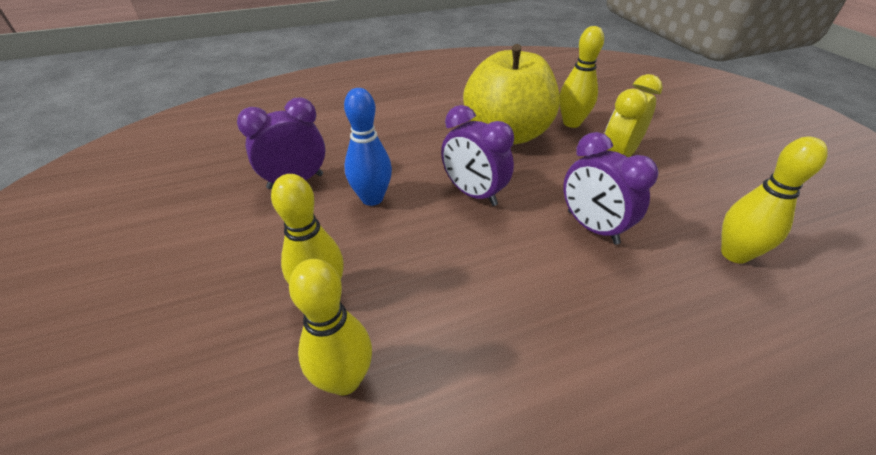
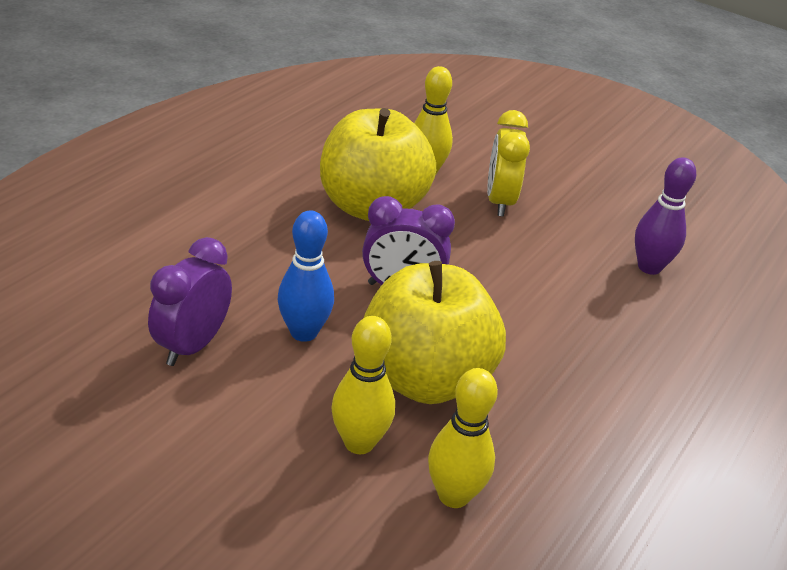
camera: 40 degrees left, 5 degrees down
(423, 266) = (424, 378): none -> yellow apple
(592, 227) = (532, 284): purple clock -> none
(734, 254) = (649, 267): yellow bowling pin -> purple bowling pin

